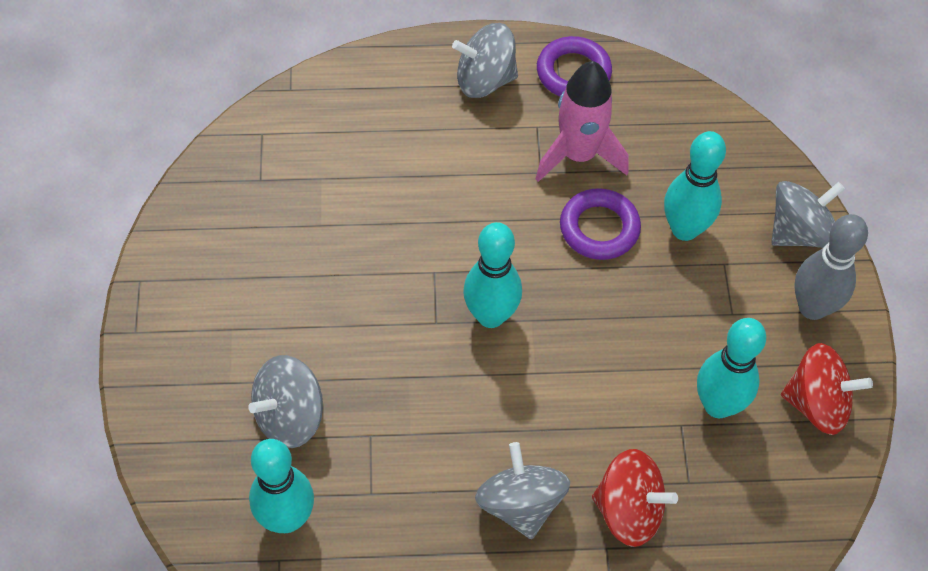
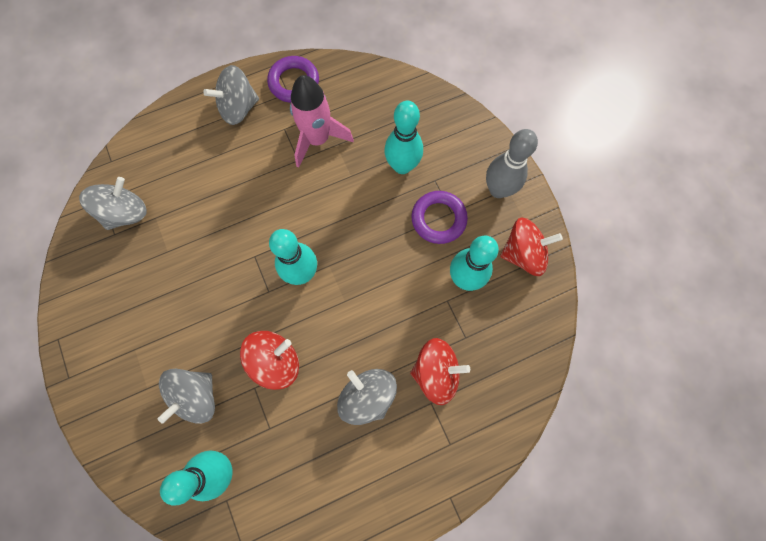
camera: 20 degrees left, 15 degrees up
(412, 413) = (275, 361): none -> red spinning top
(599, 228) = (349, 185): purple ring -> purple ring (438, 219)
(799, 232) = (472, 142): grey spinning top -> grey spinning top (126, 213)

